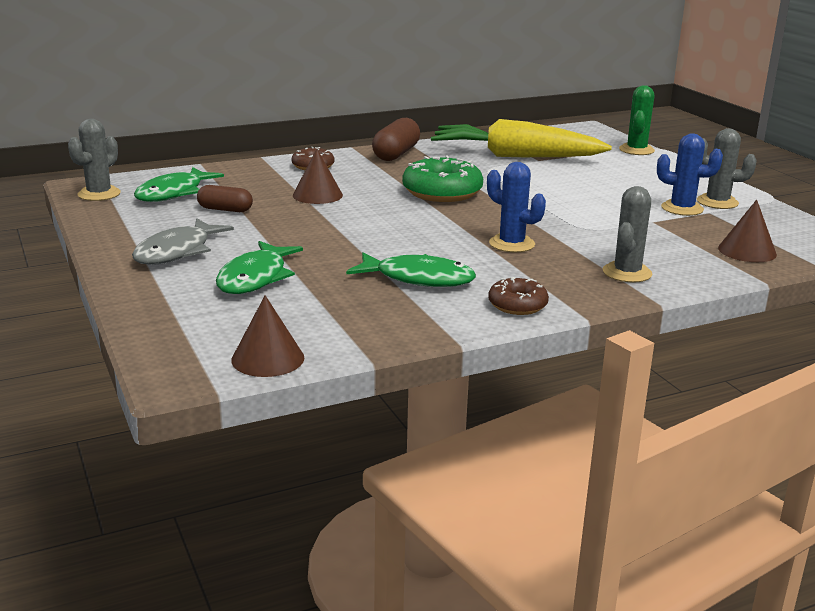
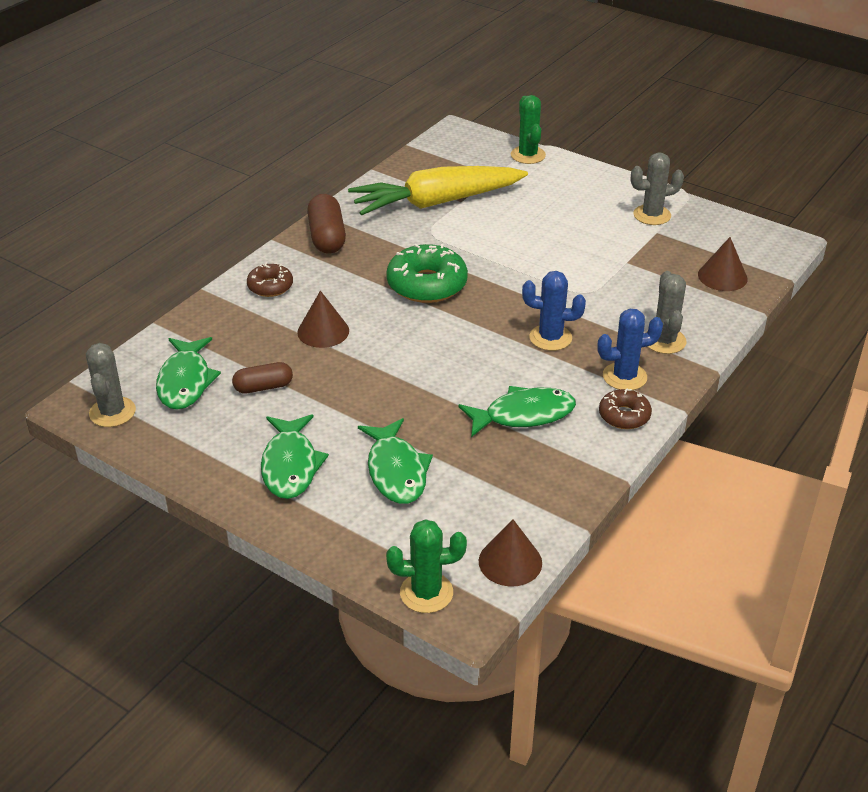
camera: 30 degrees left, 15 degrees up
(164, 352) = (426, 593): none -> green cactus
(177, 252) = (290, 465): grey fish -> green fish
(682, 208) = (634, 235): blue cactus -> blue cactus (624, 377)

